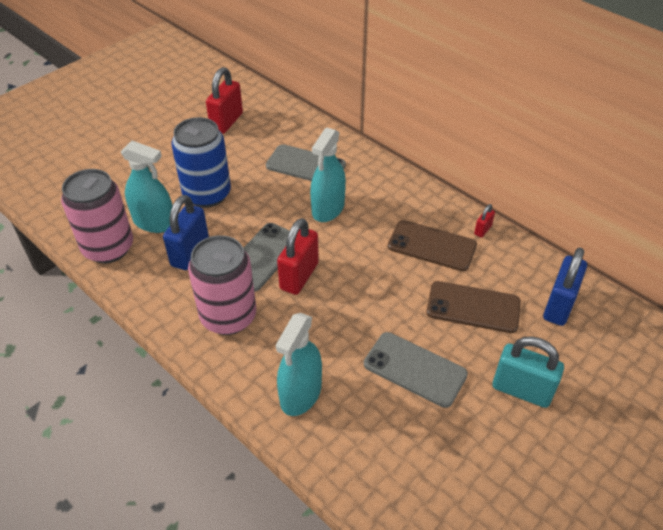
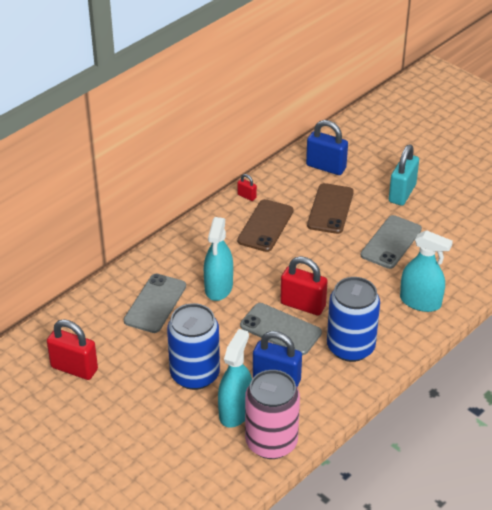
camera: 90 degrees left, 5 degrees down
(228, 317) = (350, 347): pink can -> blue can
(328, 209) = (218, 287): turquoise spray bottle -> turquoise spray bottle turned 75 degrees clockwise

